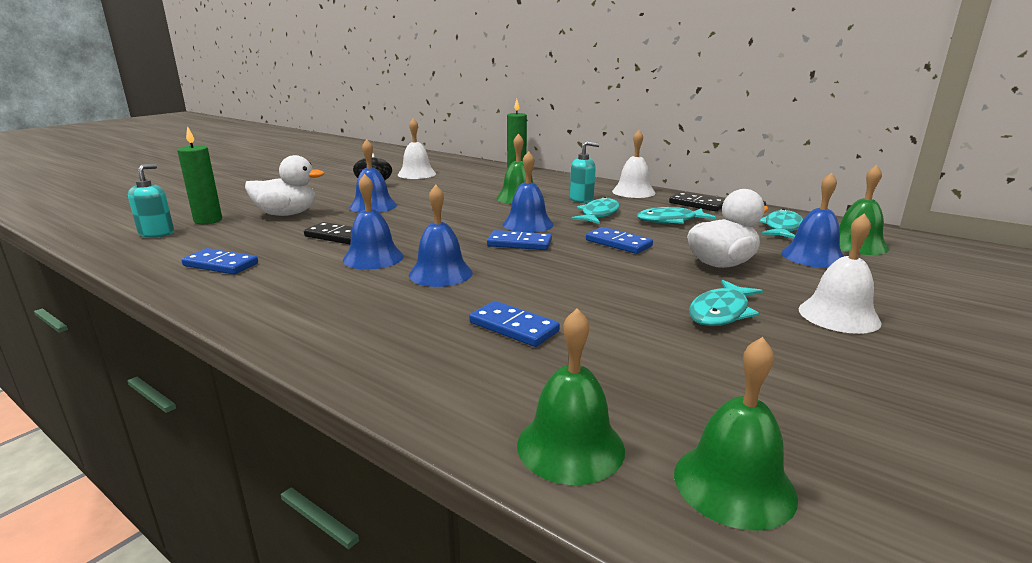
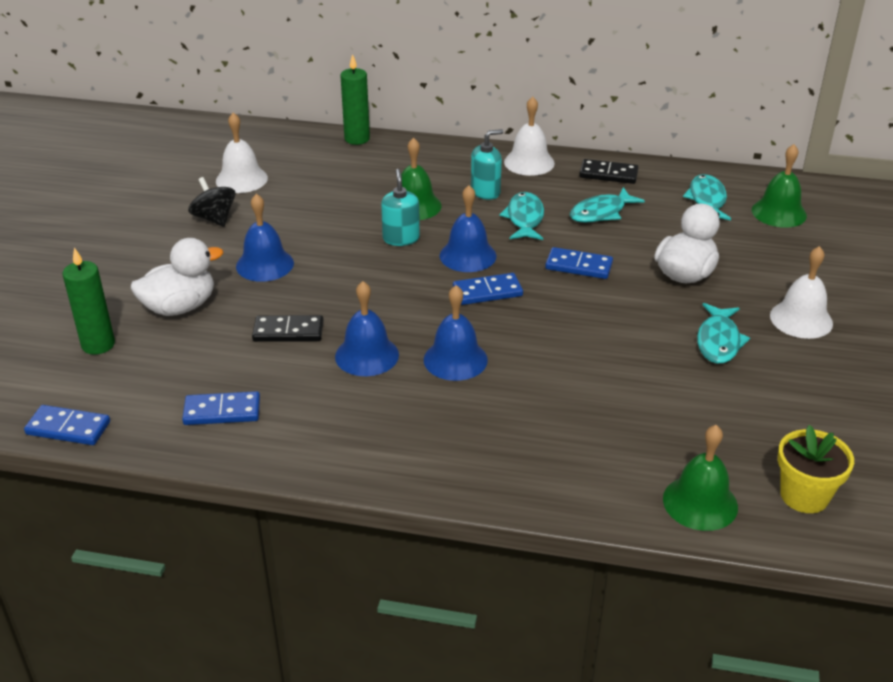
camera: 25 degrees left, 15 degrees up
(157, 233) = (70, 384): turquoise soap dispenser -> turquoise soap dispenser (401, 238)
(513, 327) = (577, 408): blue domino -> blue domino (68, 428)
(734, 484) = (804, 495): green bell -> yellow flower pot
(813, 256) = (752, 241): blue bell -> none

